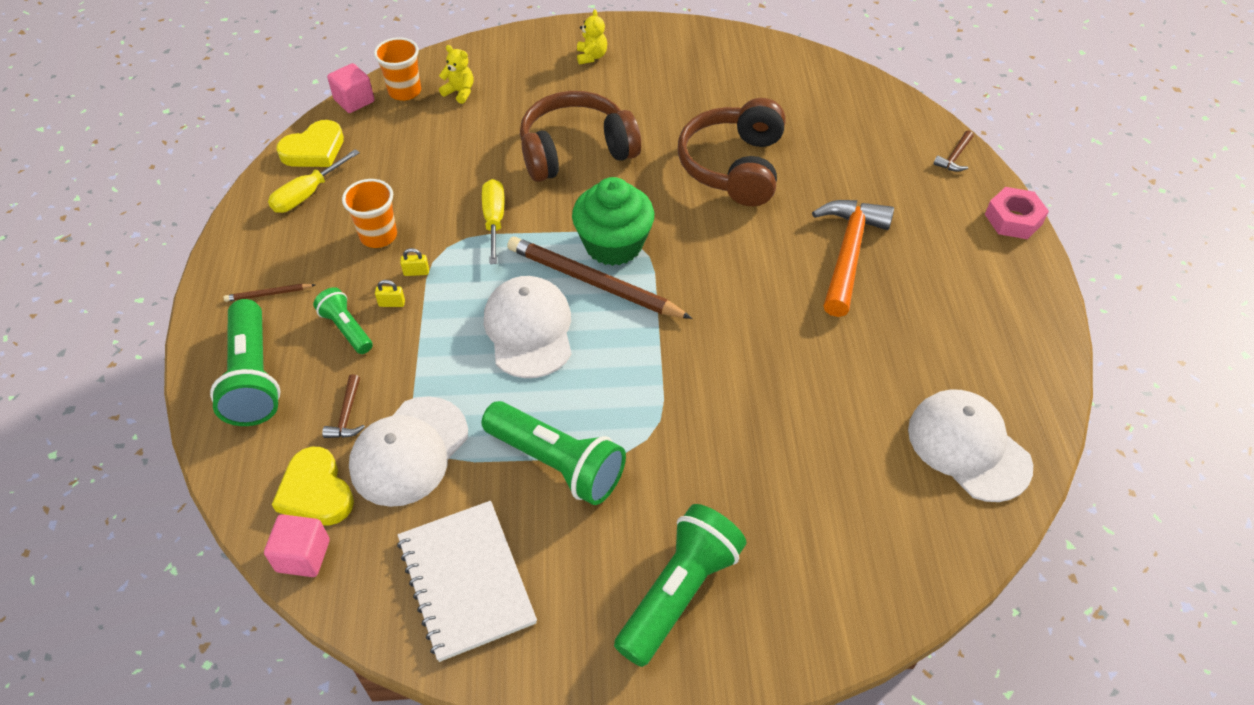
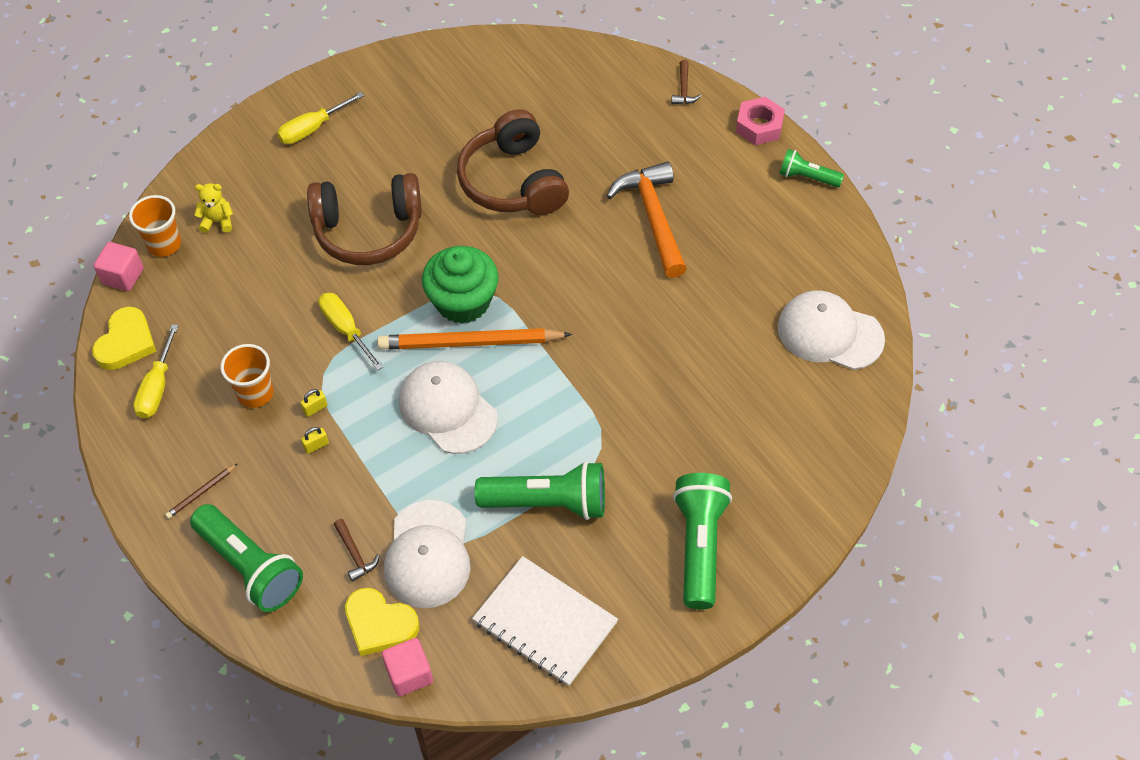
camera: 30 degrees left, 5 degrees up
(347, 329) = (295, 486): green flashlight -> green flashlight (807, 177)
(576, 151) = (368, 230): brown headphones -> brown headphones turned 135 degrees counterclockwise
(591, 56) = (313, 128): yellow teddy bear -> yellow screwdriver
(594, 282) = (470, 342): brown pencil -> orange pencil

